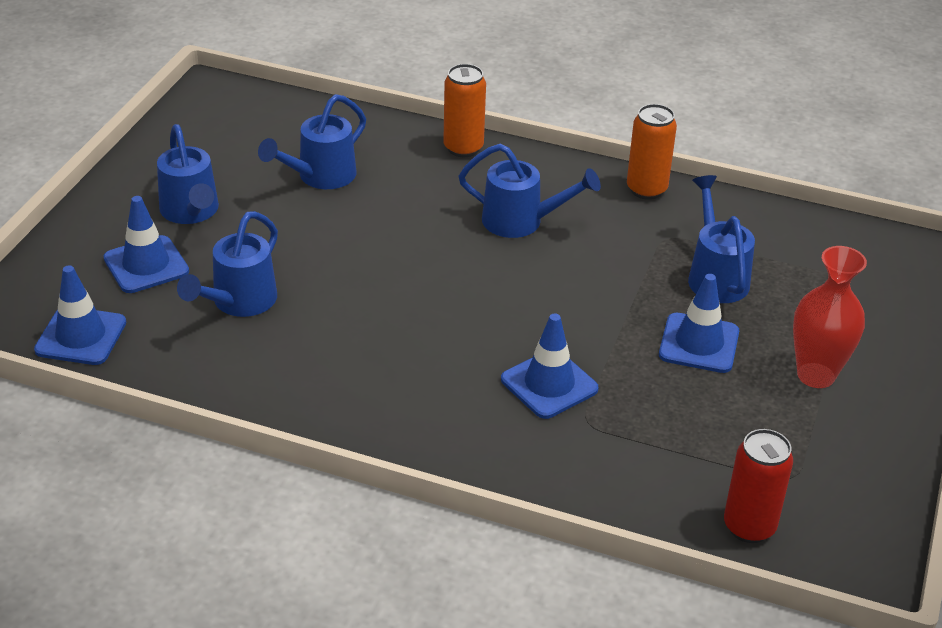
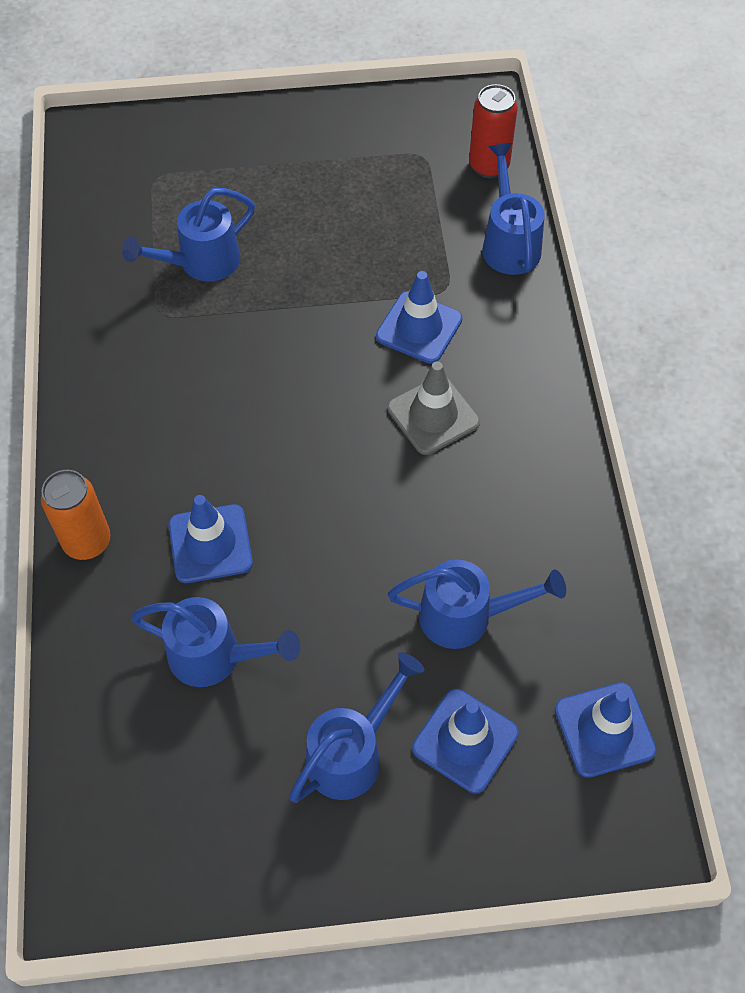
camera: 115 degrees left, 20 degrees up
(442, 356) = (433, 415): none -> grey traffic cone
(521, 222) = (198, 435): blue watering can -> blue watering can (509, 243)
(646, 189) = (86, 354): orange can -> none
(699, 343) = (303, 248): blue traffic cone -> blue traffic cone (210, 544)
(816, 375) = (297, 168): red vase -> none

